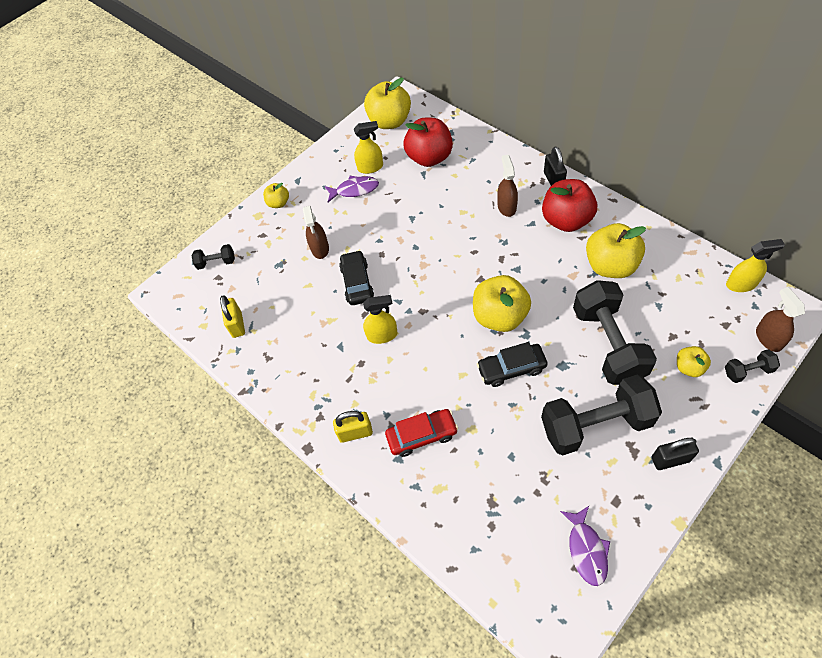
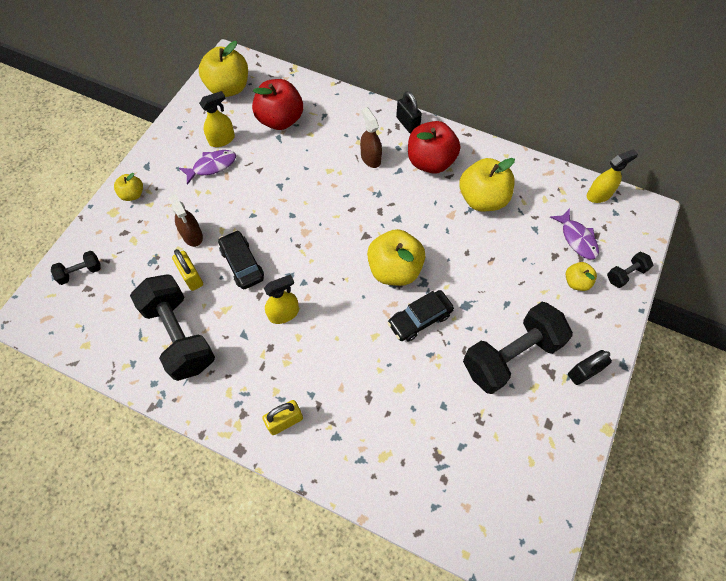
camera: 25 degrees left, 5 degrees up
(237, 325) = (124, 336): yellow padlock -> yellow padlock (191, 277)
(422, 435) = (352, 407): red car -> none
(586, 550) = (535, 477): purple fish -> purple fish (577, 239)
(608, 344) = (501, 275): black dumbbell -> black dumbbell (179, 335)
(768, 338) = (634, 240): brown spray bottle -> none

